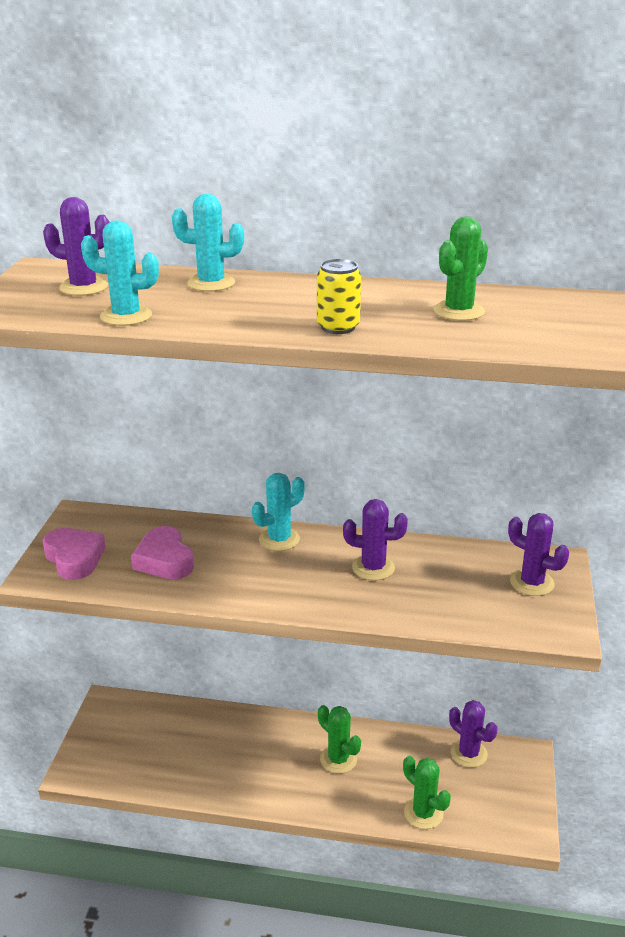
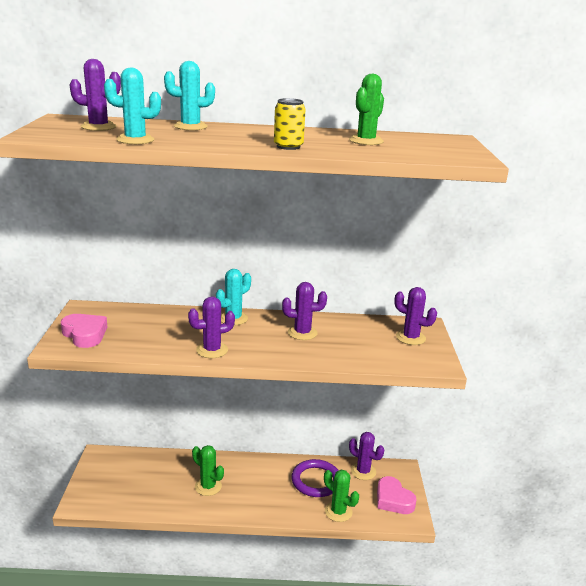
camera: 10 degrees left, 5 degrees down
(164, 560) = (153, 333): pink heart -> pink heart (393, 500)
(241, 591) = (212, 350): none -> purple cactus
(338, 759) = (274, 481): green cactus -> green cactus (208, 486)
(398, 763) = (316, 481): none -> purple ring

